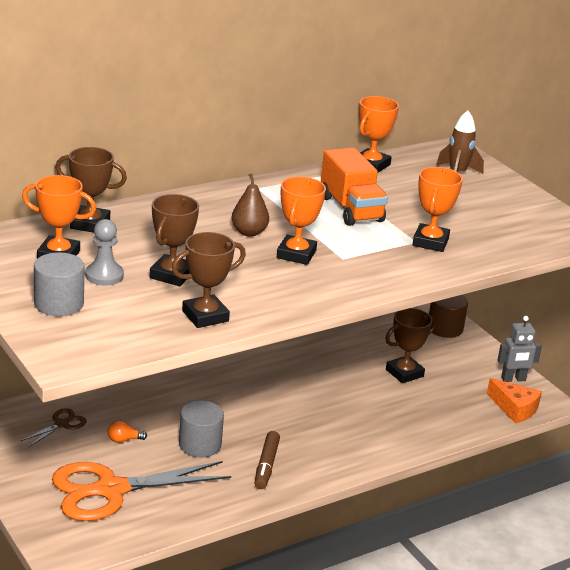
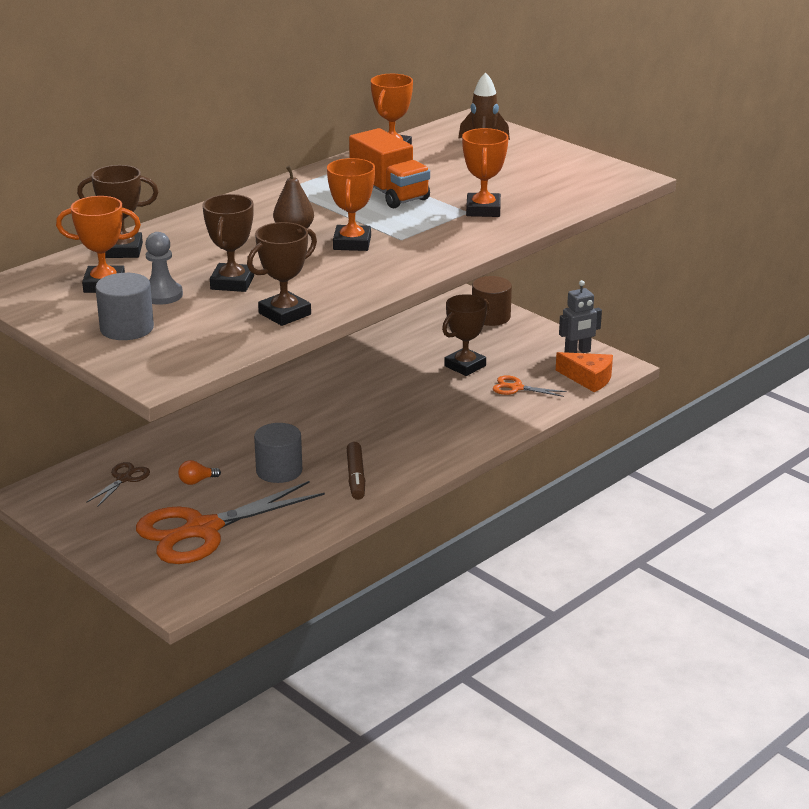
camera: 10 degrees left, 0 degrees up
(444, 404) = (516, 388): none -> orange scissors

